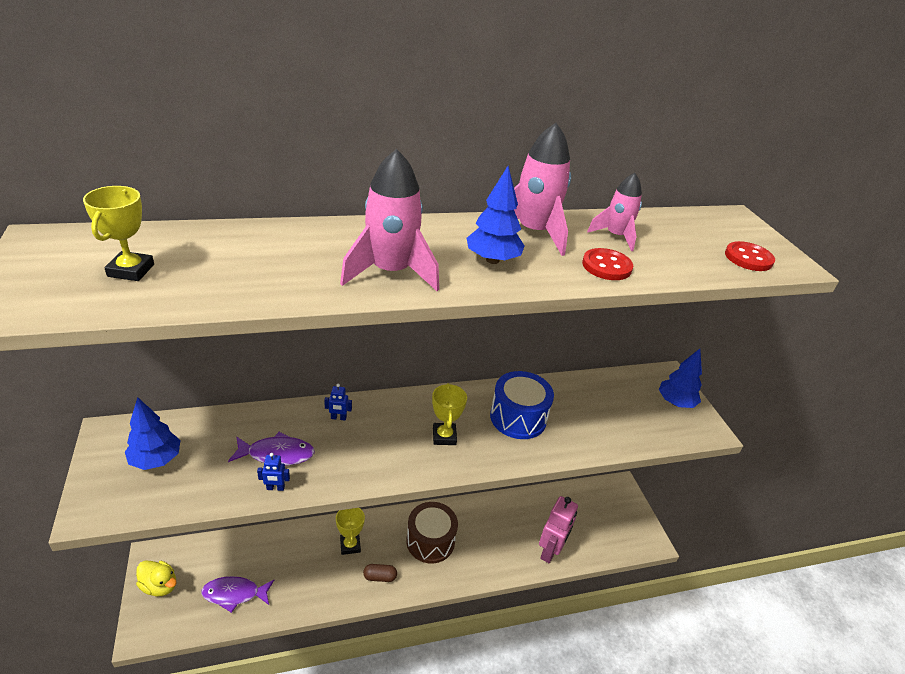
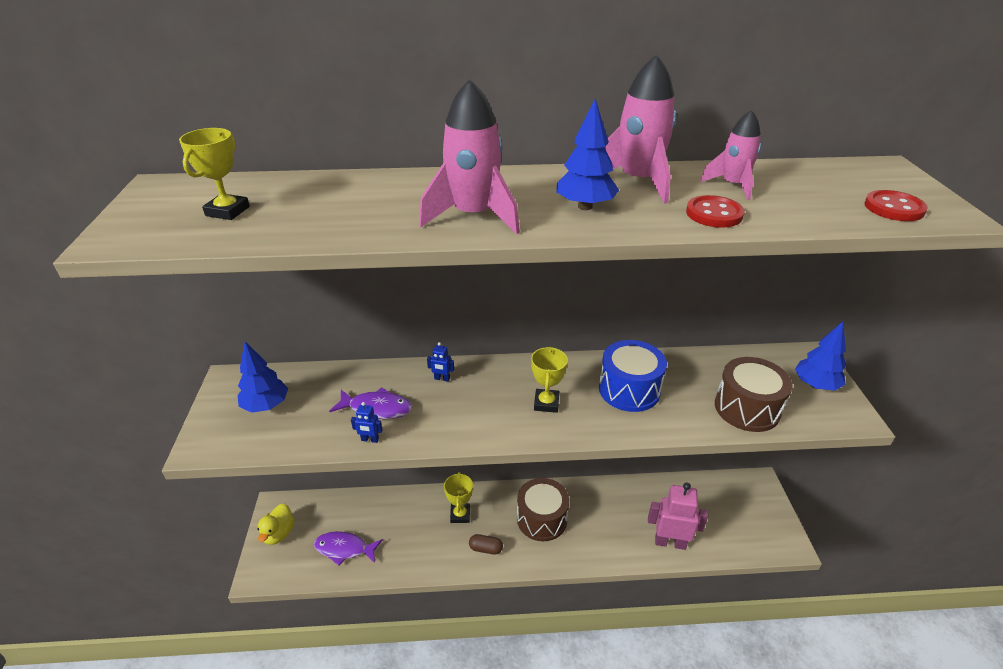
camera: 15 degrees right, 0 degrees up
(160, 586) = (279, 533): yellow duck -> yellow duck turned 60 degrees clockwise
(550, 551) = (670, 542): pink robot -> pink robot turned 120 degrees counterclockwise
(622, 428) = (747, 408): none -> brown drum

